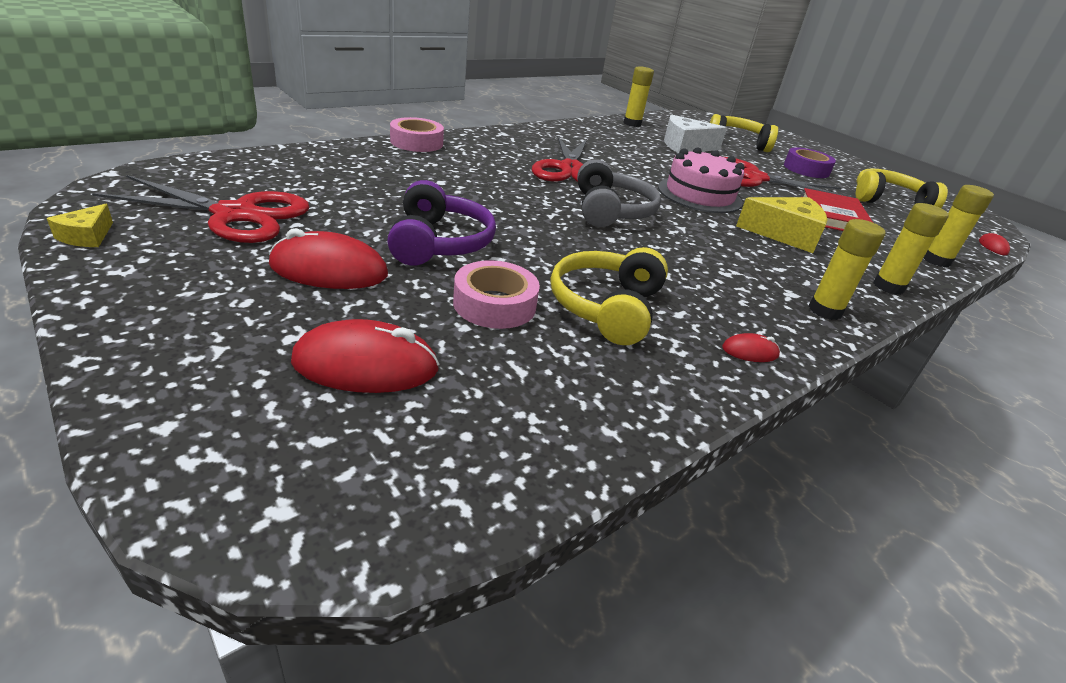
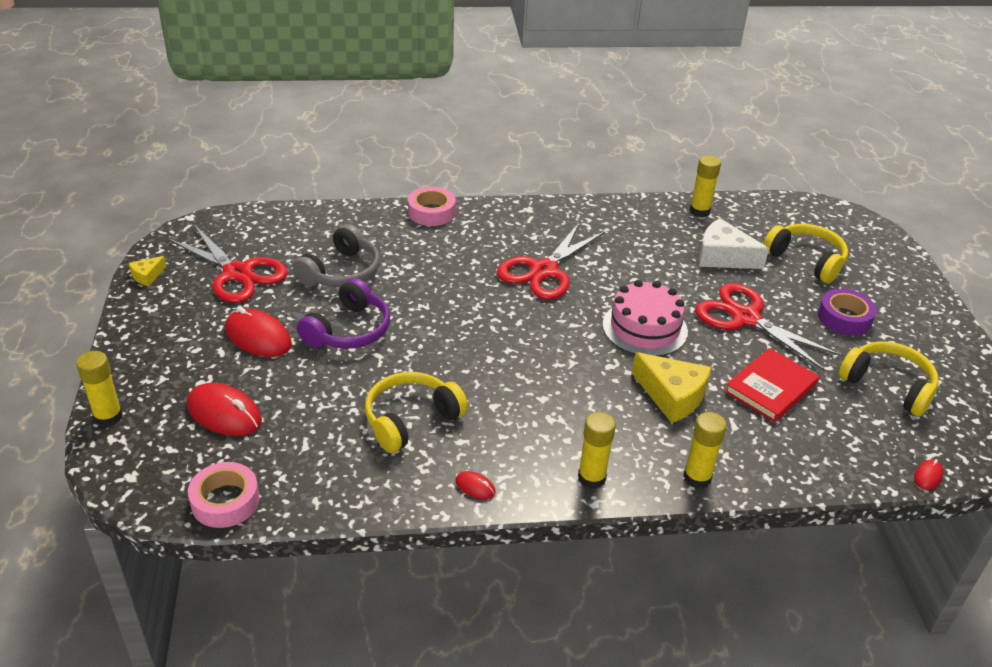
camera: 35 degrees right, 5 degrees up
(494, 304) = (336, 394): pink tape -> pink tape (225, 501)
(610, 211) = (524, 328): grey headphones -> grey headphones (341, 272)
(936, 261) = (810, 469): yellow glue stick -> yellow glue stick (108, 417)

